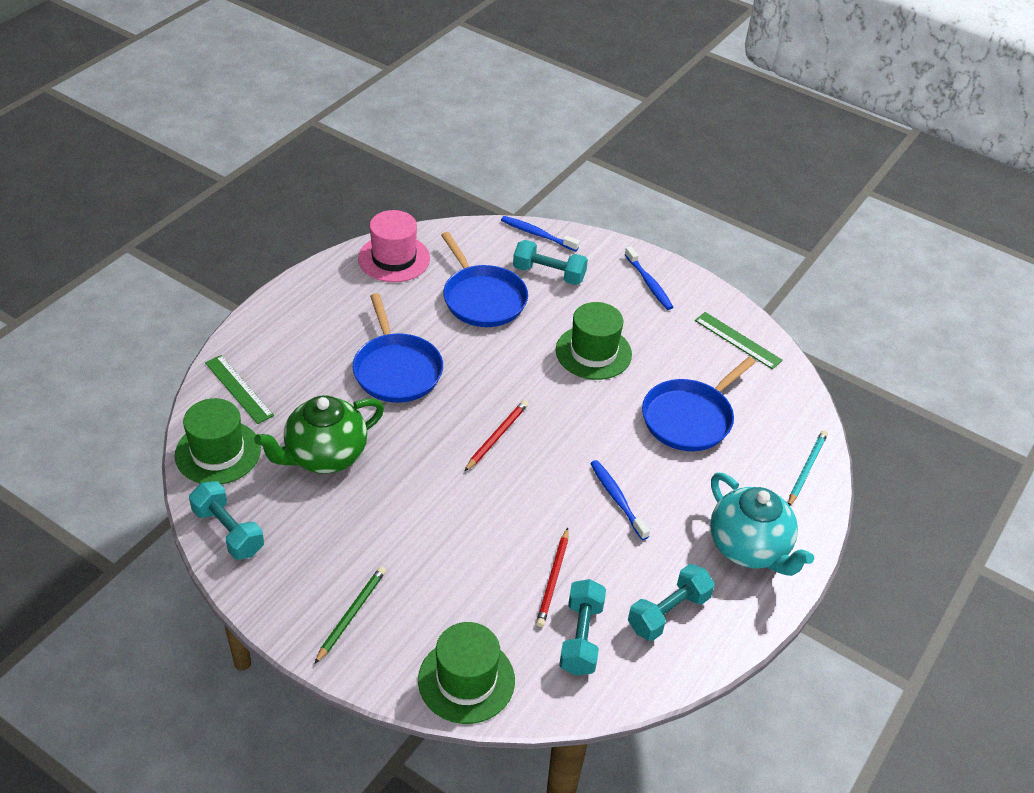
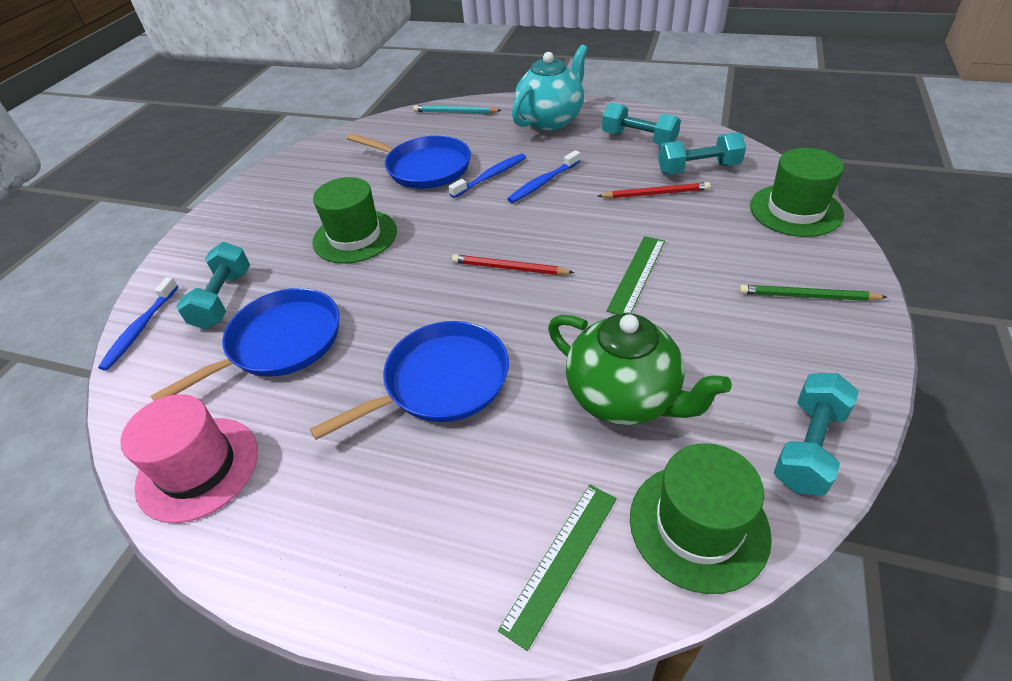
camera: 100 degrees left, 0 degrees up
(649, 283) = (234, 225): blue toothbrush -> blue toothbrush (491, 176)
(737, 340) = (312, 163): green ruler -> green ruler (637, 275)

